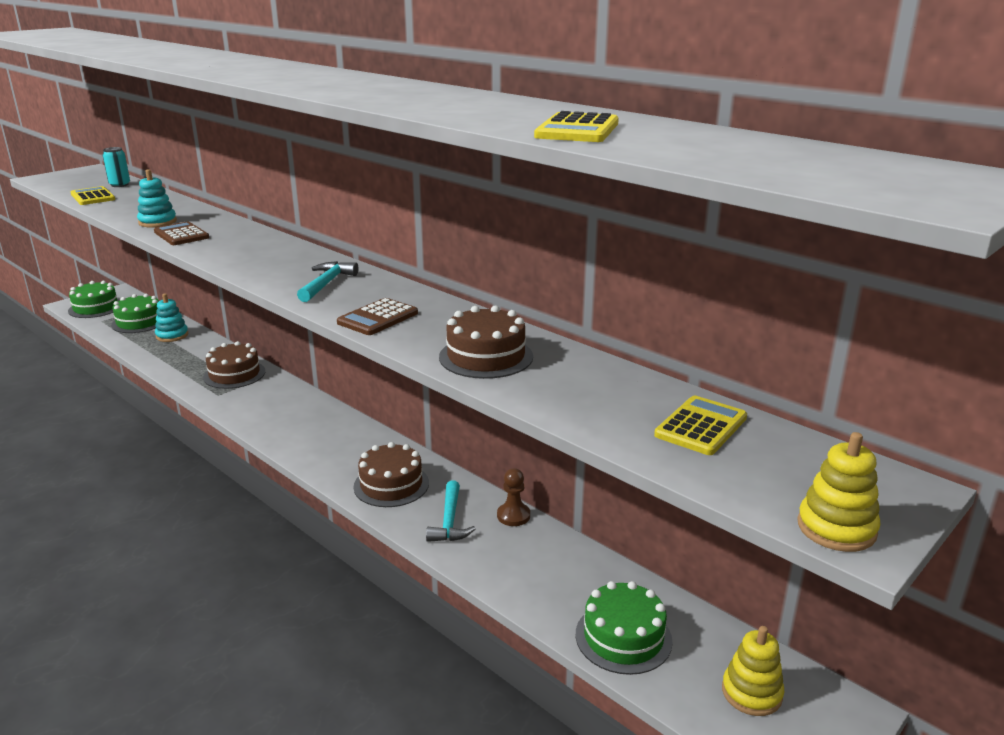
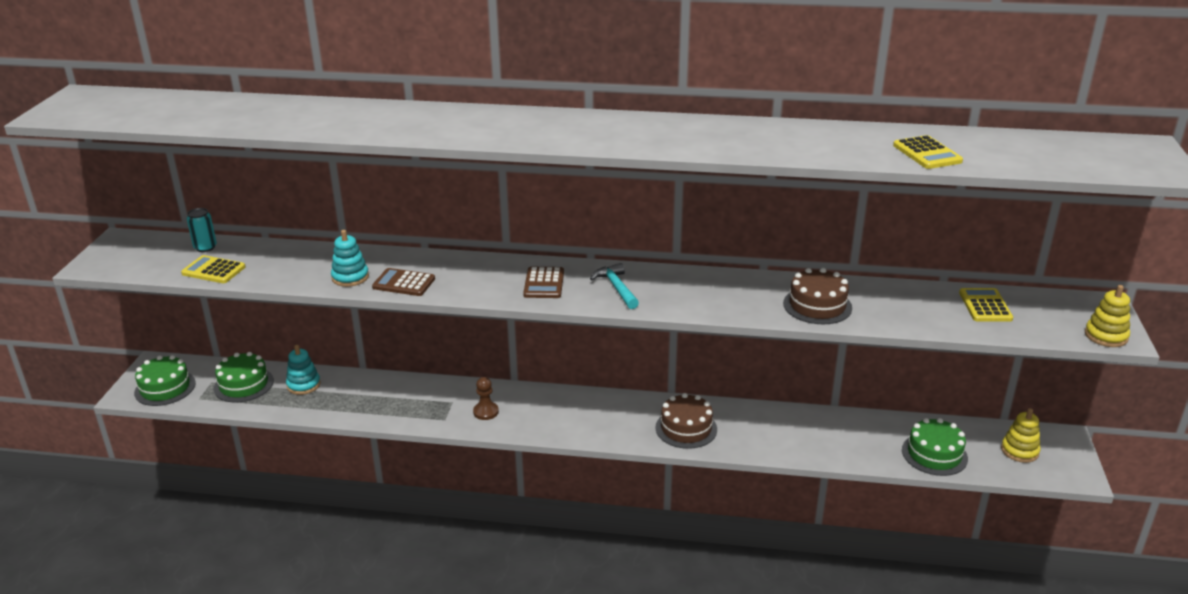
camera: 35 degrees left, 5 degrees up
(234, 374) = (428, 396): brown cake -> none
(378, 318) = (705, 303): brown calculator -> brown calculator (544, 283)
(449, 521) = (757, 434): turquoise hammer -> none
(513, 516) = (788, 413): brown pawn -> brown pawn (486, 412)

